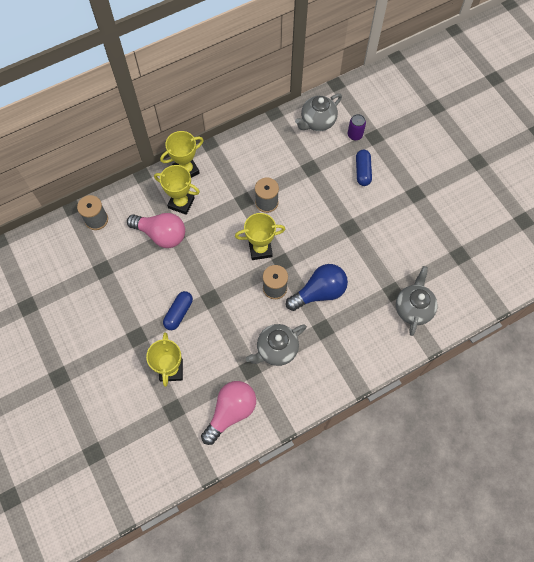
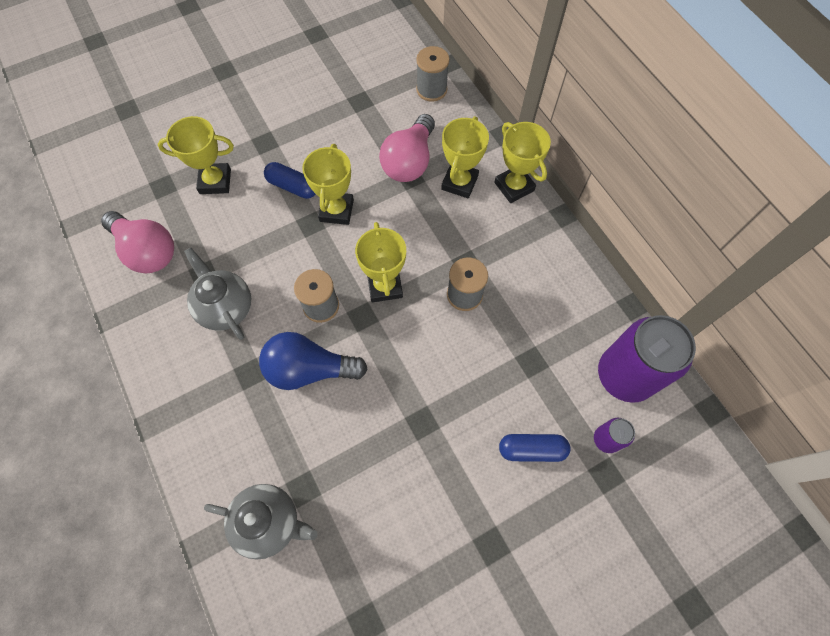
camera: 90 degrees right, 0 degrees up
(201, 282) = (336, 210): none -> yellow trophy
(317, 122) = (625, 375): grey teapot -> purple can
(319, 292) = (309, 369): blue light bulb -> blue light bulb turned 120 degrees clockwise

